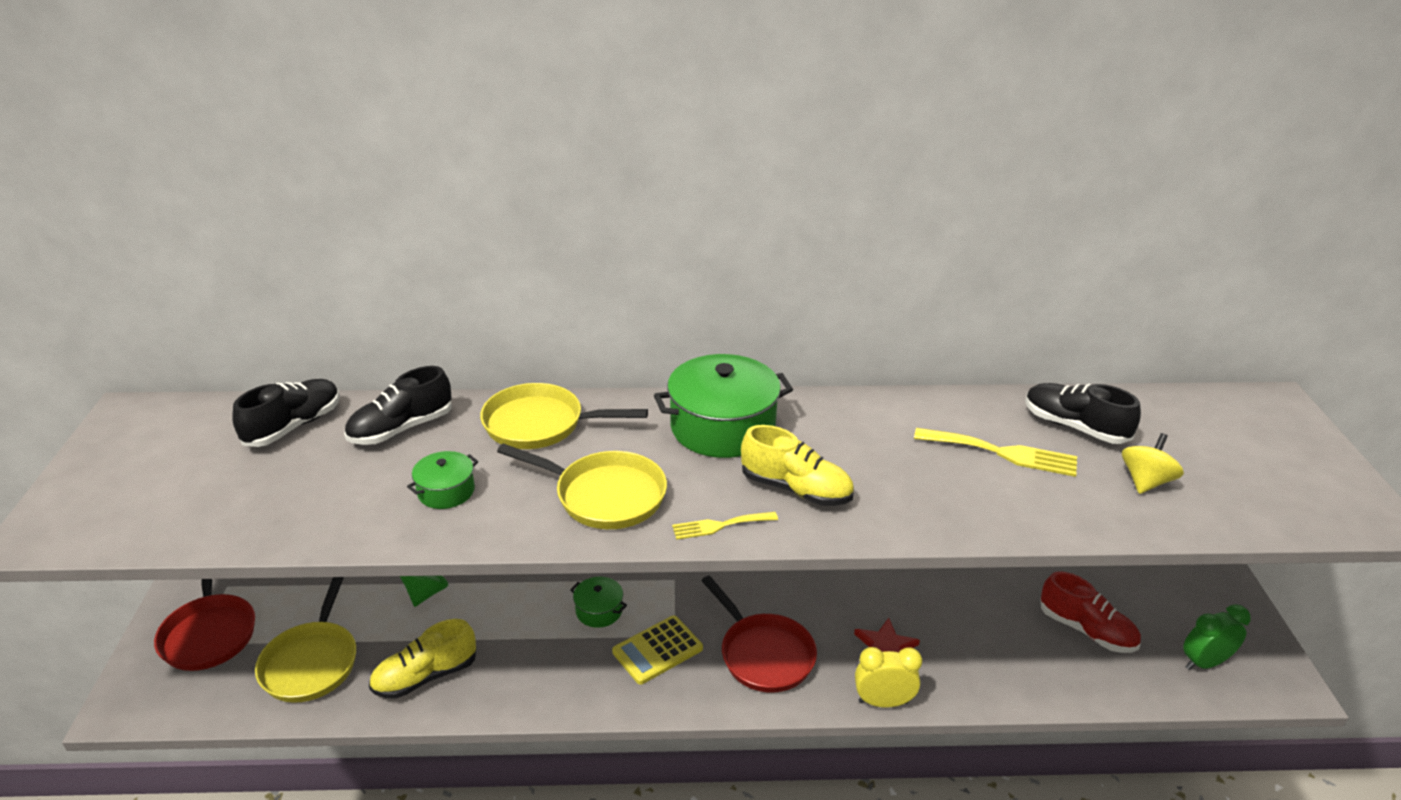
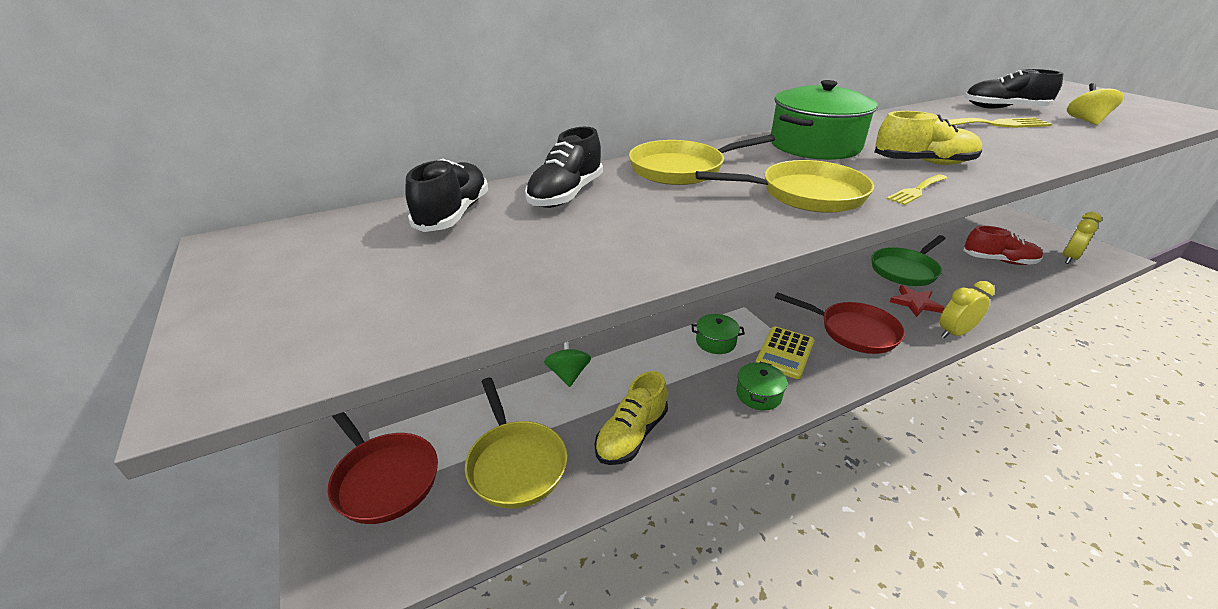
camera: 25 degrees left, 0 degrees up
(446, 491) = (673, 222): green pot -> green pot (758, 394)
(931, 599) = (905, 270): none -> green pan
(1204, 662) = (1068, 258): green clock -> yellow clock

